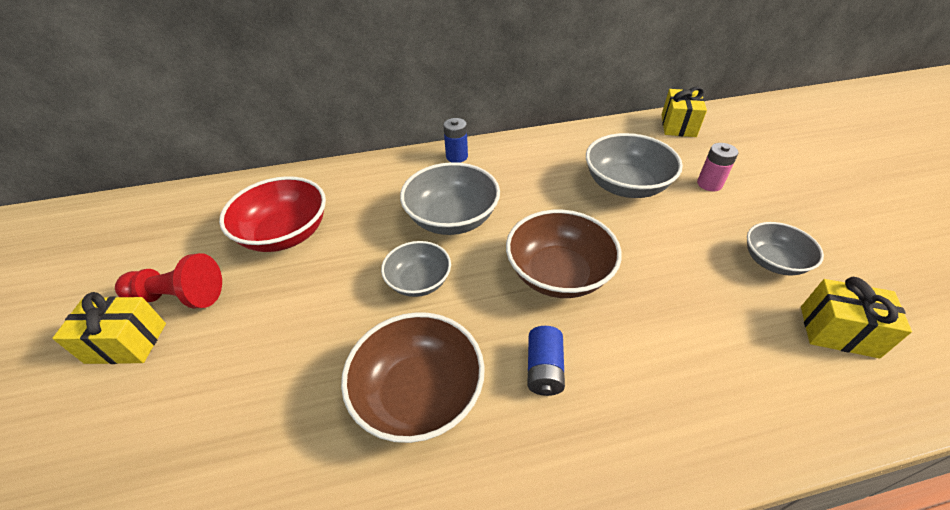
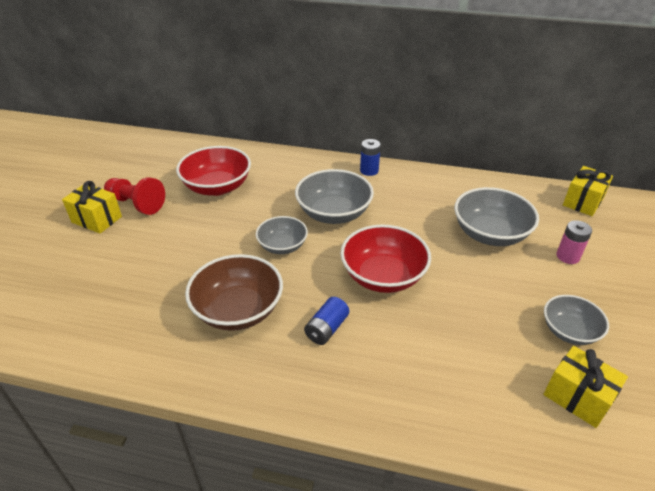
camera: 25 degrees right, 5 degrees down
(558, 274) = (383, 276): brown bowl -> red bowl

